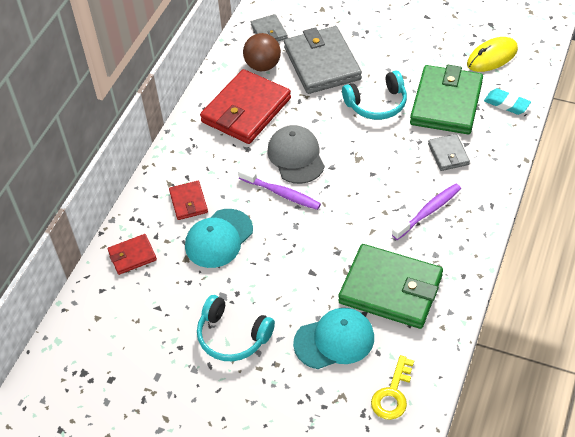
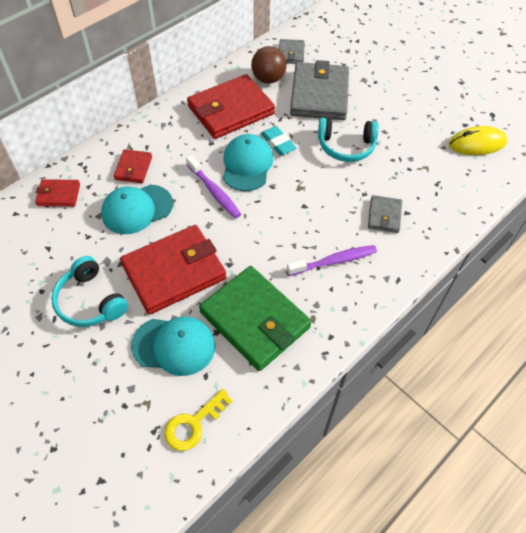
camera: 20 degrees right, 5 degrees up
(292, 279) = (174, 271): none -> red wallet
(296, 156) = (247, 165): grey cap -> turquoise cap
(446, 103) = (409, 169): green wallet -> none
(506, 104) = (466, 191): turquoise eraser -> turquoise eraser (278, 143)

